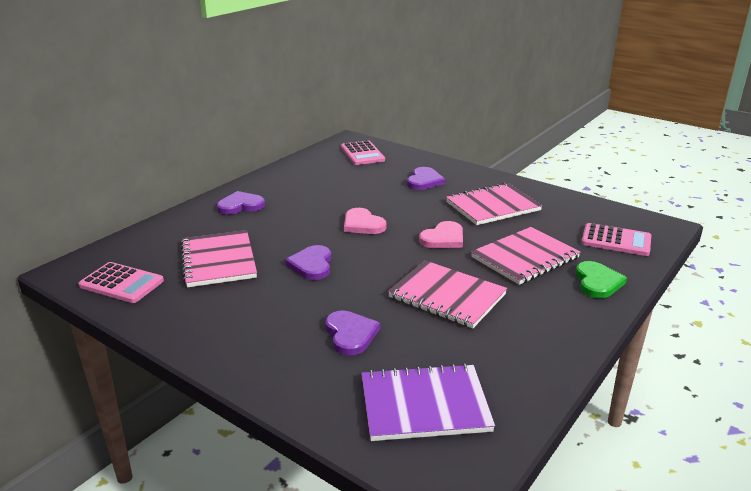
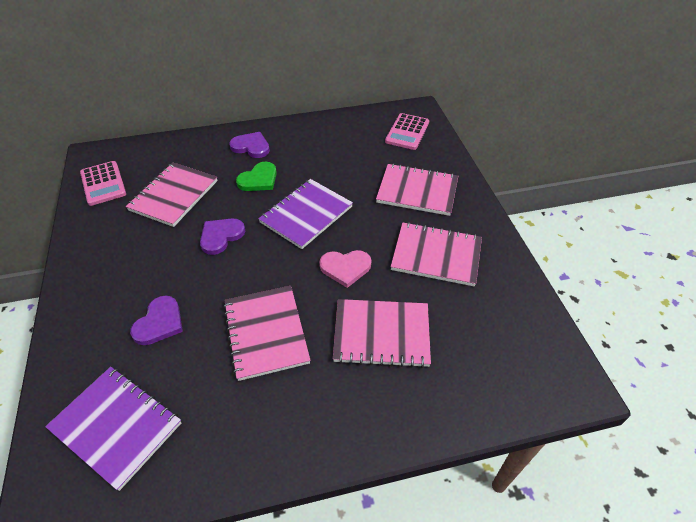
camera: 40 degrees right, 20 degrees up
(362, 224) = (306, 214): pink heart -> purple notebook
(424, 181) = (417, 191): purple heart -> pink notebook
(597, 282) = (405, 408): green heart -> green heart (259, 179)
(616, 240) = (496, 371): pink calculator -> none

